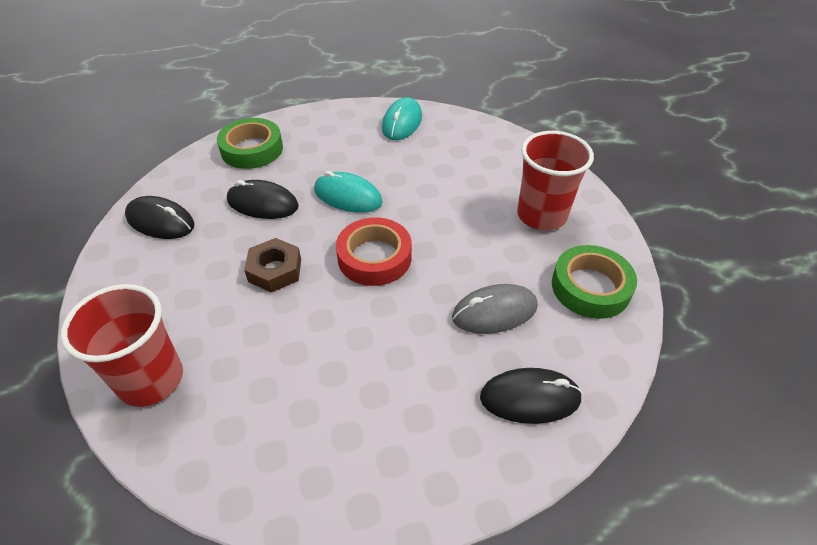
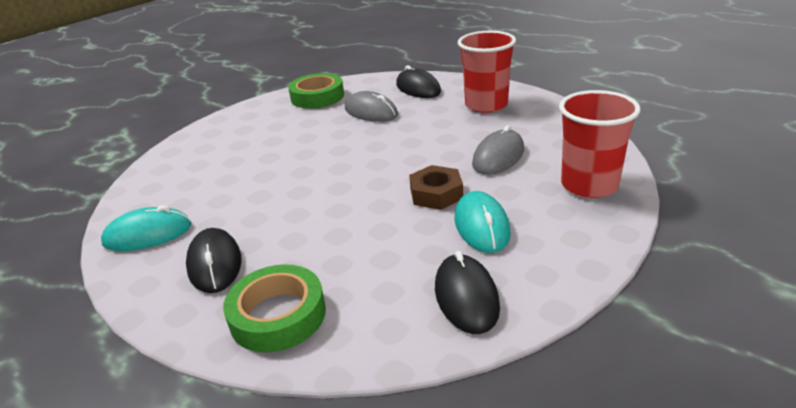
camera: 120 degrees left, 15 degrees down
(262, 203) = (367, 246): black mouse -> black mouse (215, 264)
(275, 351) = (498, 157): none -> grey mouse
(348, 196) = (308, 206): turquoise mouse -> turquoise mouse (482, 226)
(374, 257) = (371, 163): red tape -> none
(541, 215) = (258, 126): red cup -> red cup (486, 105)

